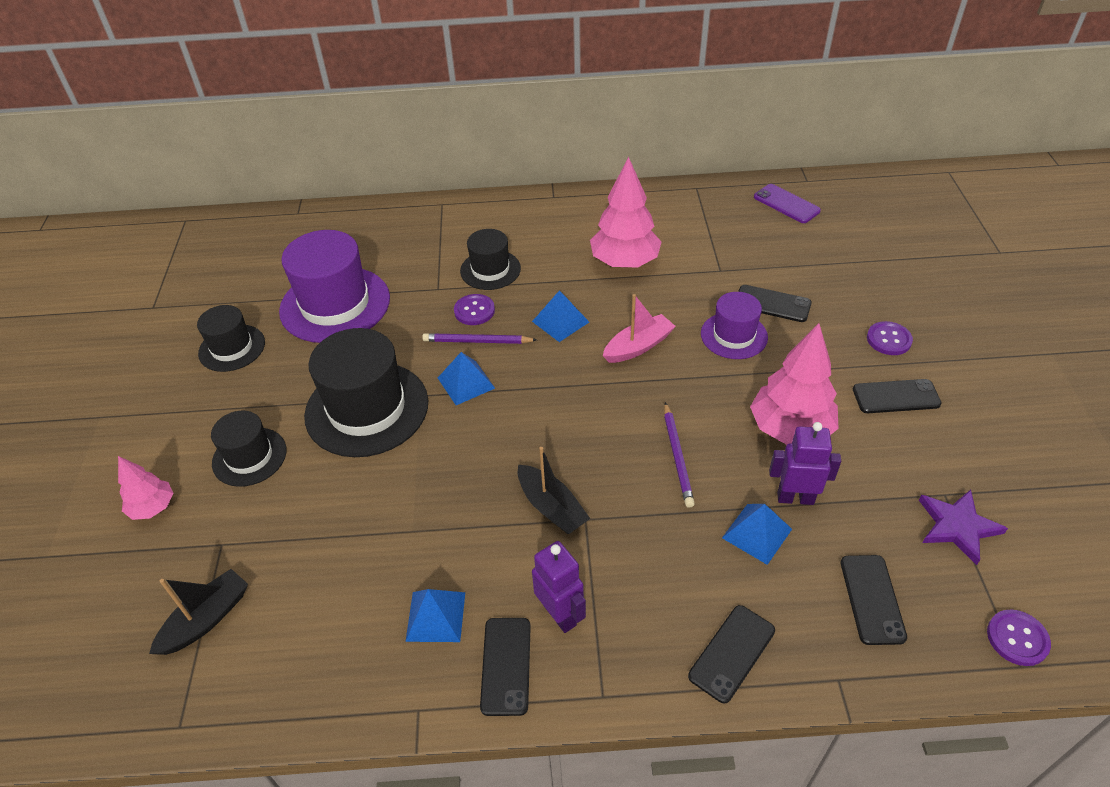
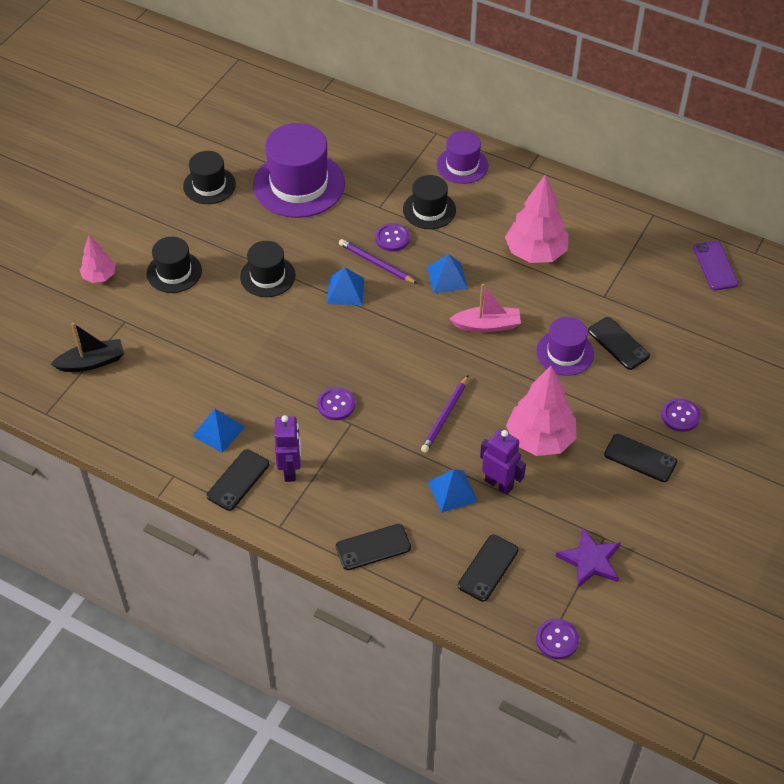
camera: 30 degrees right, 5 degrees up
(367, 409) = (267, 276): black hat -> black hat, size x0.57
(490, 219) = (462, 165): none -> purple hat
(551, 507) = (336, 404): black boat -> purple button

